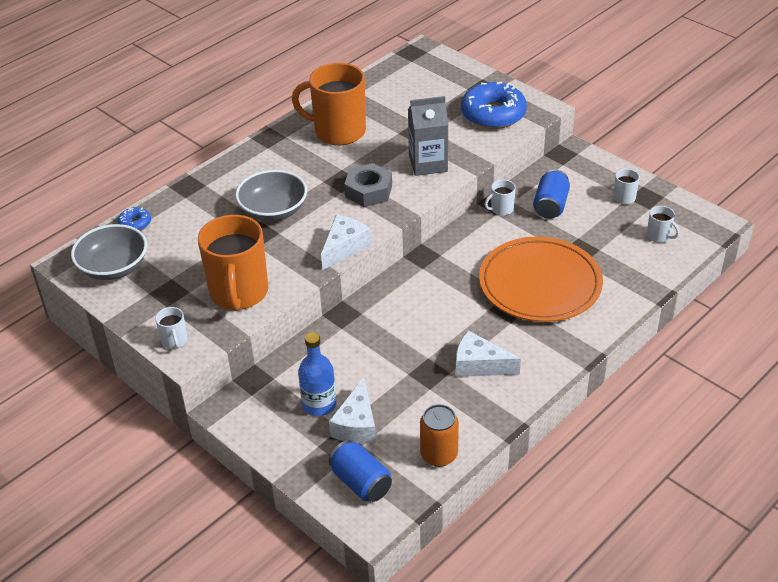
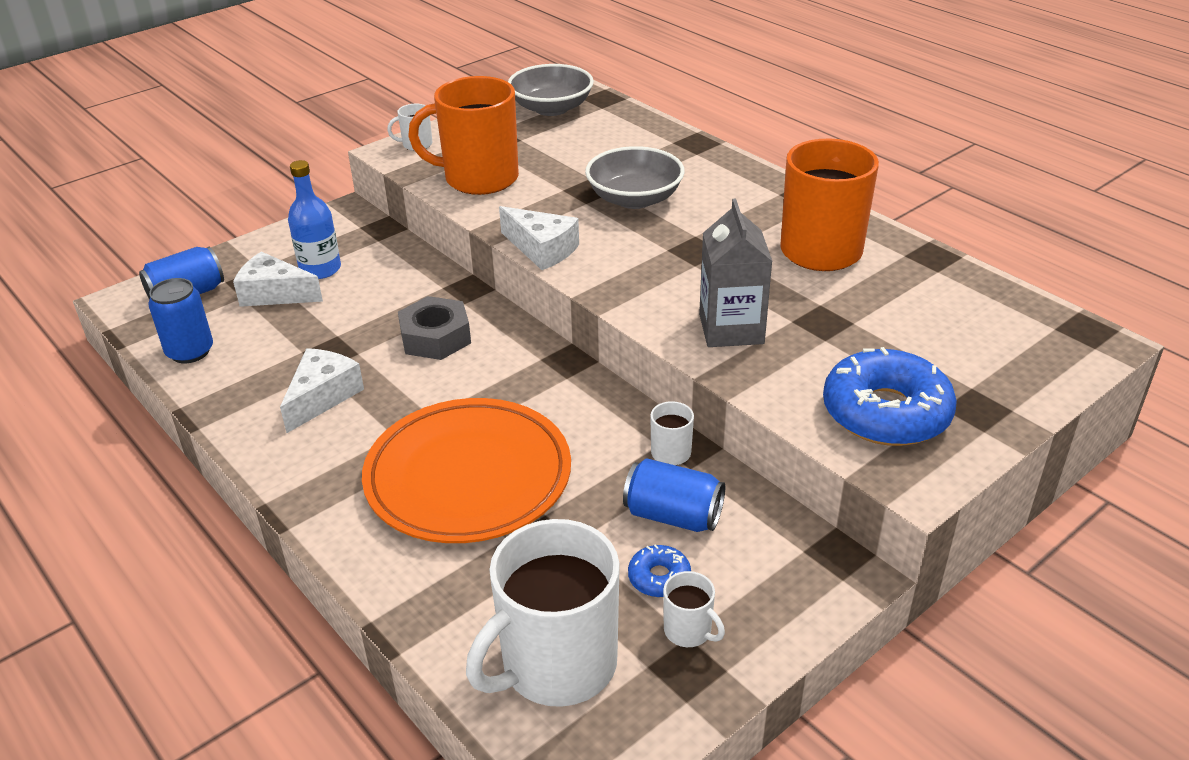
camera: 95 degrees right, 5 degrees down
(135, 223) = (626, 115): blue donut -> blue donut (659, 578)
(368, 191) = (665, 272): grey nut -> grey nut (435, 337)
(439, 455) = (190, 352): orange can -> blue can
(659, 236) = (556, 664): white mug -> white mug, size x2.34

